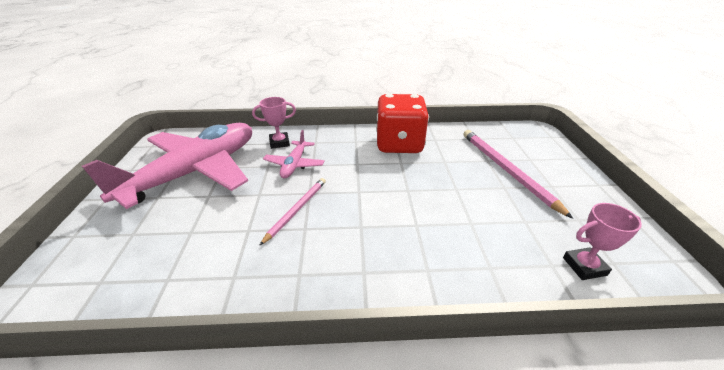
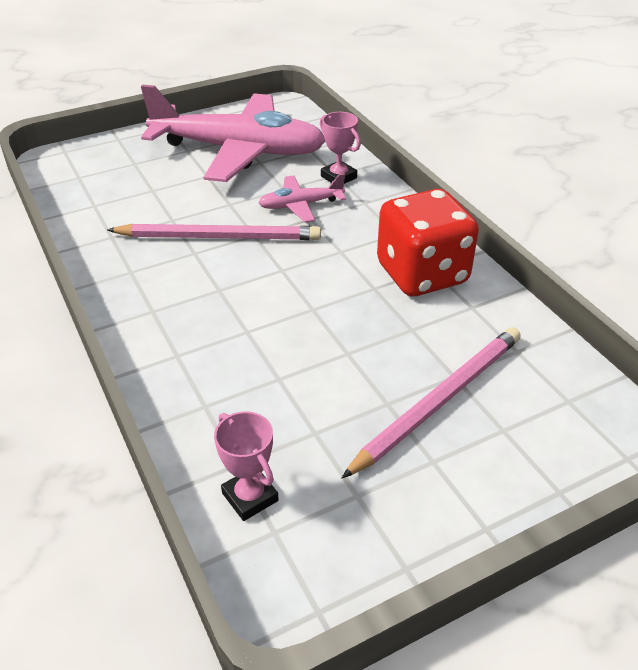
camera: 65 degrees right, 5 degrees up
(297, 210) = (219, 237): pink pencil -> pink pencil, size x1.65

